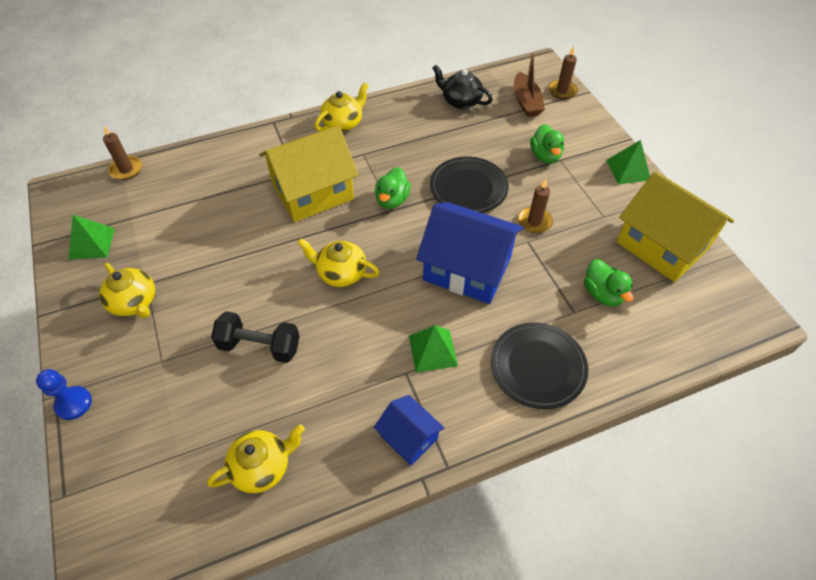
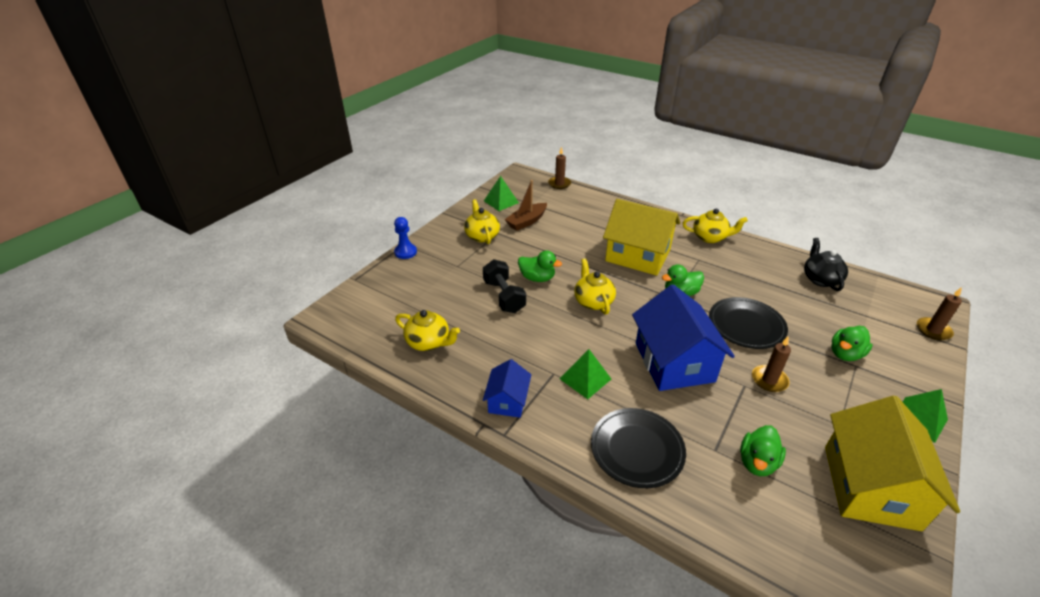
camera: 55 degrees right, 15 degrees down
(134, 302) = (482, 236): yellow teapot -> yellow teapot turned 150 degrees clockwise
(261, 297) = (537, 278): none -> green duck
(526, 102) = (882, 314): brown boat -> brown boat (527, 221)

